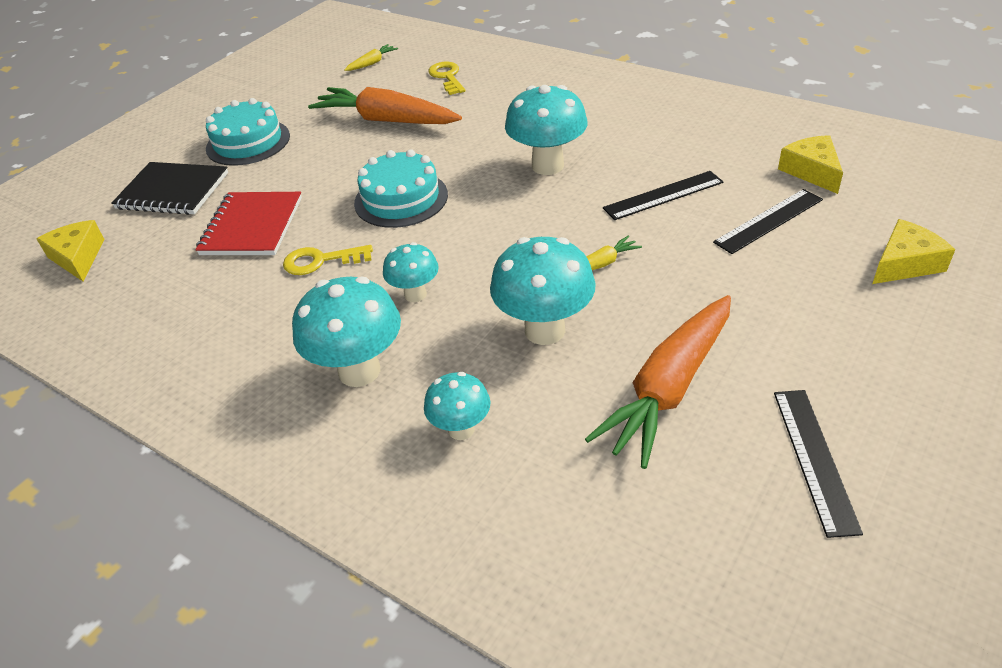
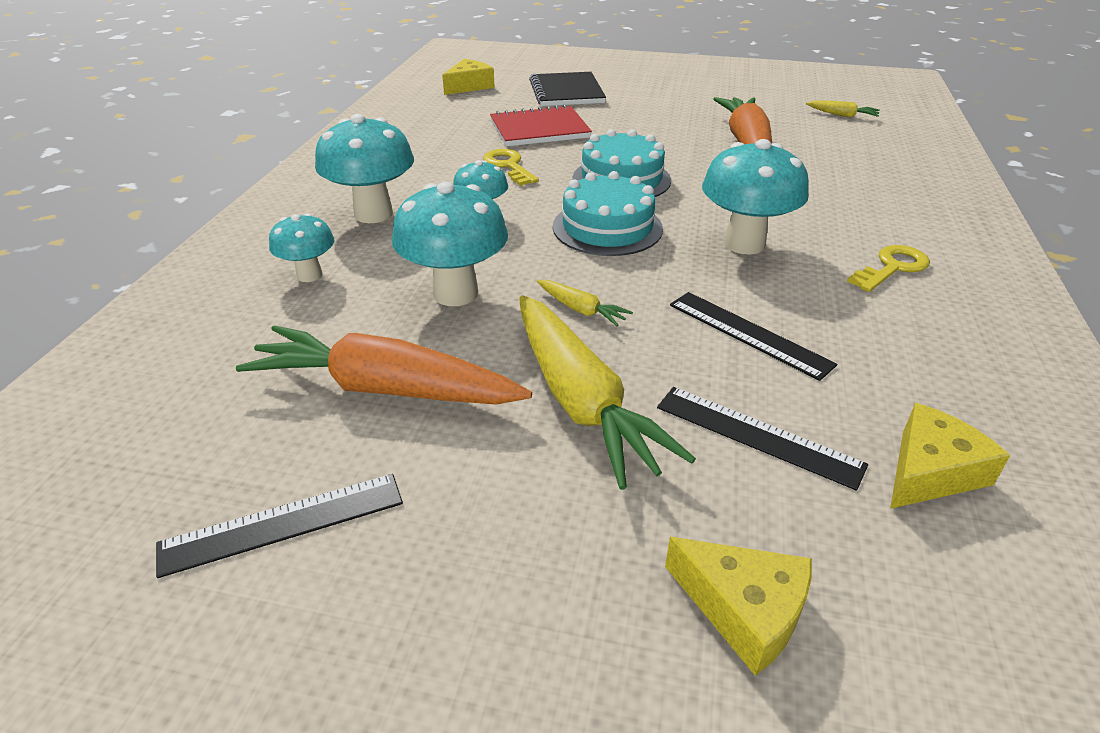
camera: 65 degrees right, 5 degrees down
(248, 142) = (655, 99): turquoise cake -> turquoise cake (607, 227)
(447, 77) = (861, 155): yellow key -> yellow key (892, 267)
(714, 286) = (581, 401): none -> yellow carrot

